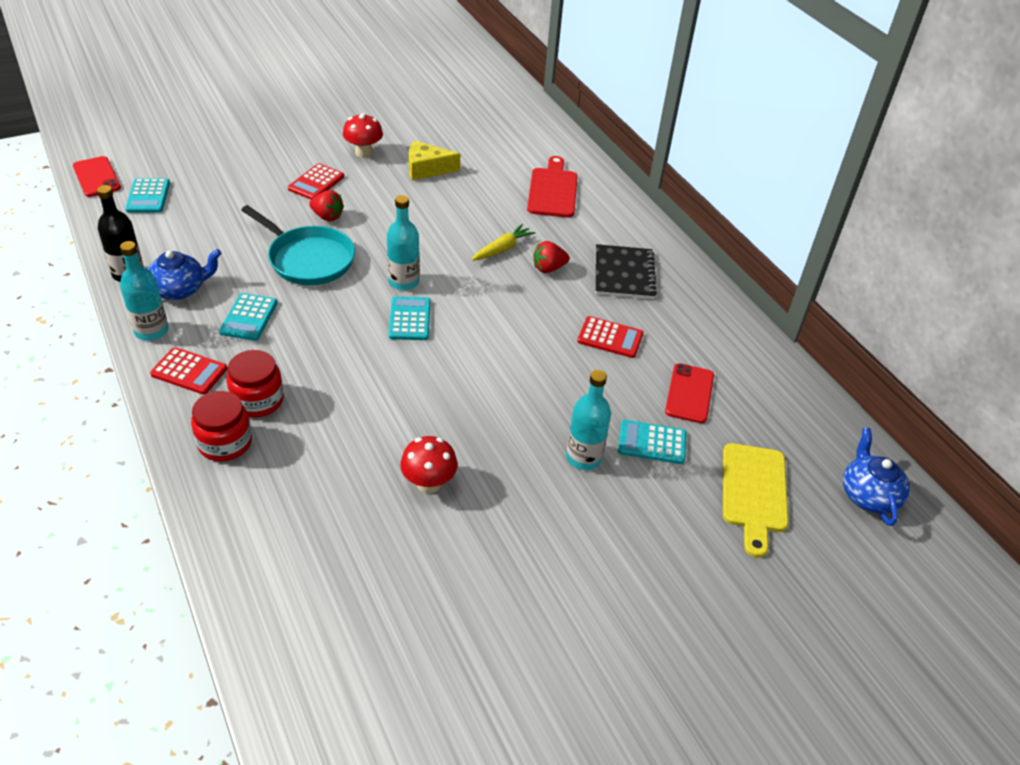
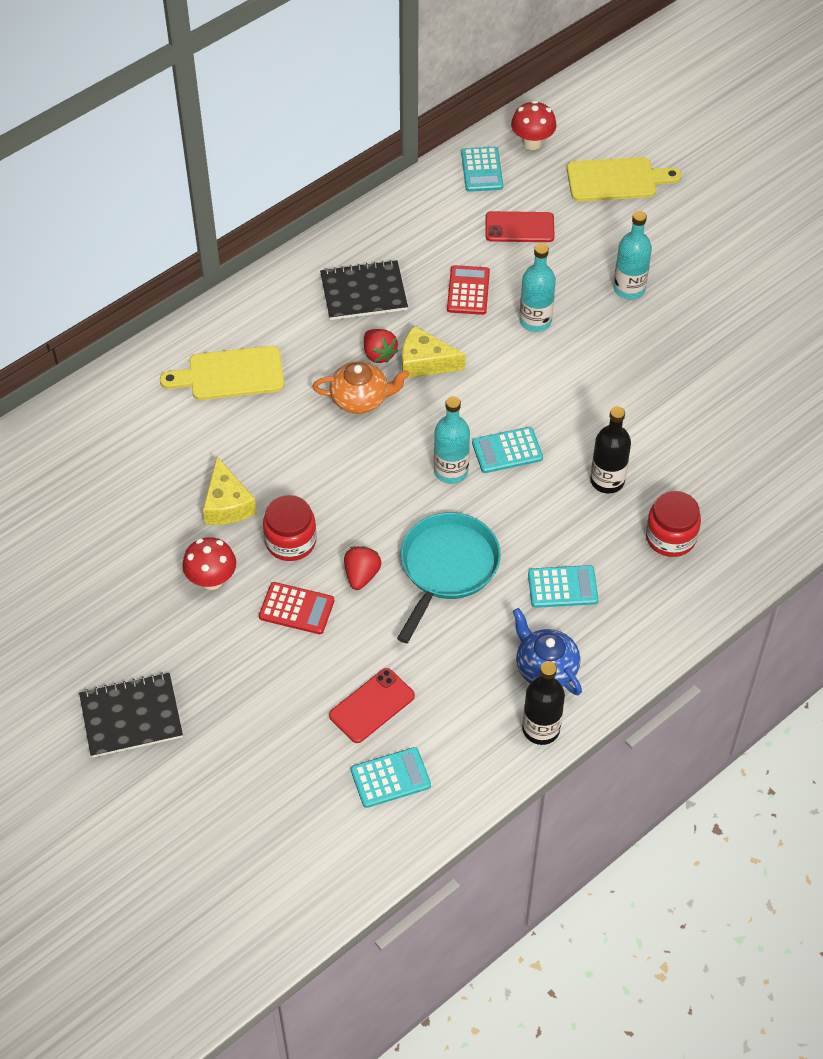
camera: 100 degrees left, 10 degrees up
(96, 177) = (370, 857): red phone -> red phone (372, 706)
(151, 331) = (619, 665): turquoise bottle -> turquoise bottle (535, 321)
(189, 372) = (660, 607): red calculator -> none
(225, 443) = (731, 543): red jar -> red jar (290, 541)
(276, 108) = (131, 717): none -> black notebook
(344, 374) = (607, 481): none -> black bottle
(429, 483) = (706, 385): red mushroom -> red mushroom (532, 142)
(502, 249) = (360, 399): yellow carrot -> orange teapot
(530, 292) = (425, 362): none -> yellow cheese
(553, 190) = (230, 374): red cutting board -> yellow cutting board
(652, 442) = (591, 246): turquoise calculator -> turquoise calculator (481, 170)
(868, 495) = (586, 114): blue teapot -> none

